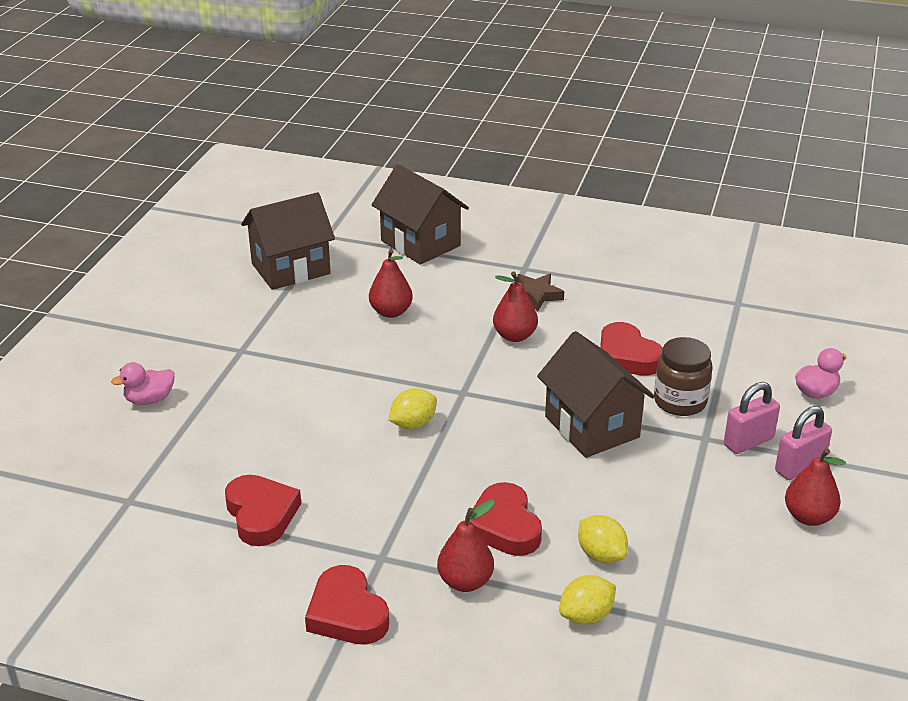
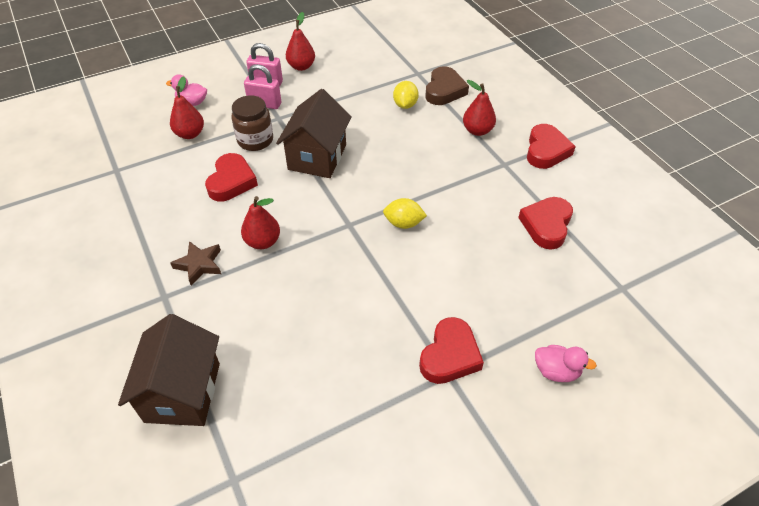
camera: 135 degrees left, 15 degrees up
(290, 269) = (315, 452): brown house -> none
(391, 312) = (305, 327): red pear -> red pear (190, 134)
(504, 526) = (429, 141): red heart -> red heart (450, 355)
(586, 616) = (444, 90): yellow lemon -> brown heart

